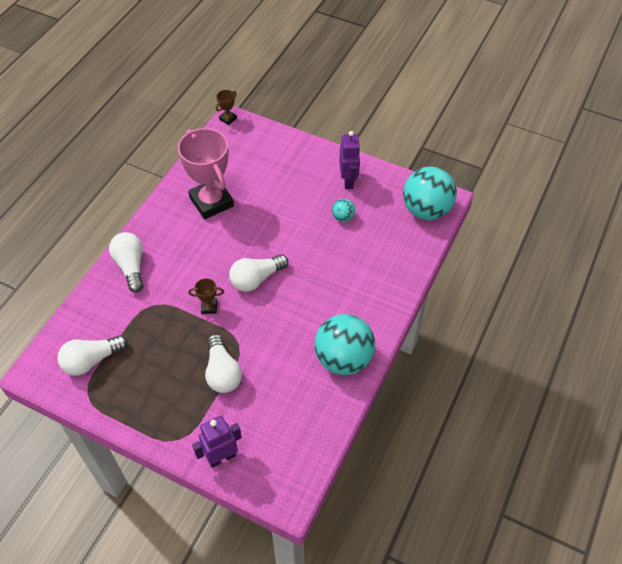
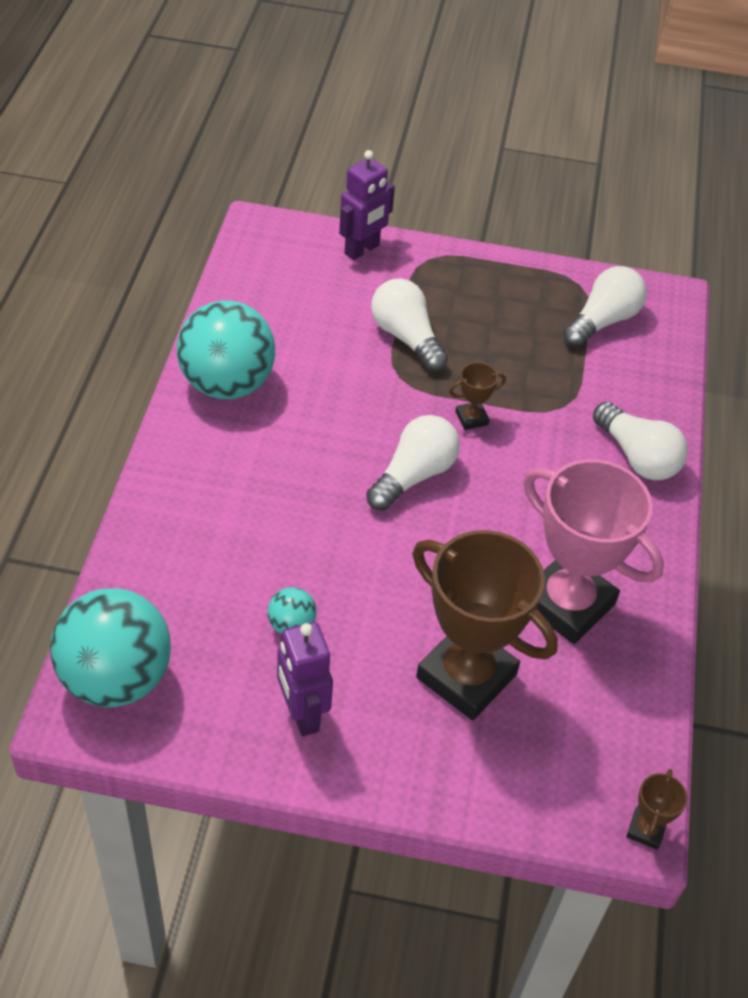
camera: 160 degrees right, 5 degrees down
(272, 182) = (466, 676): none -> brown trophy

